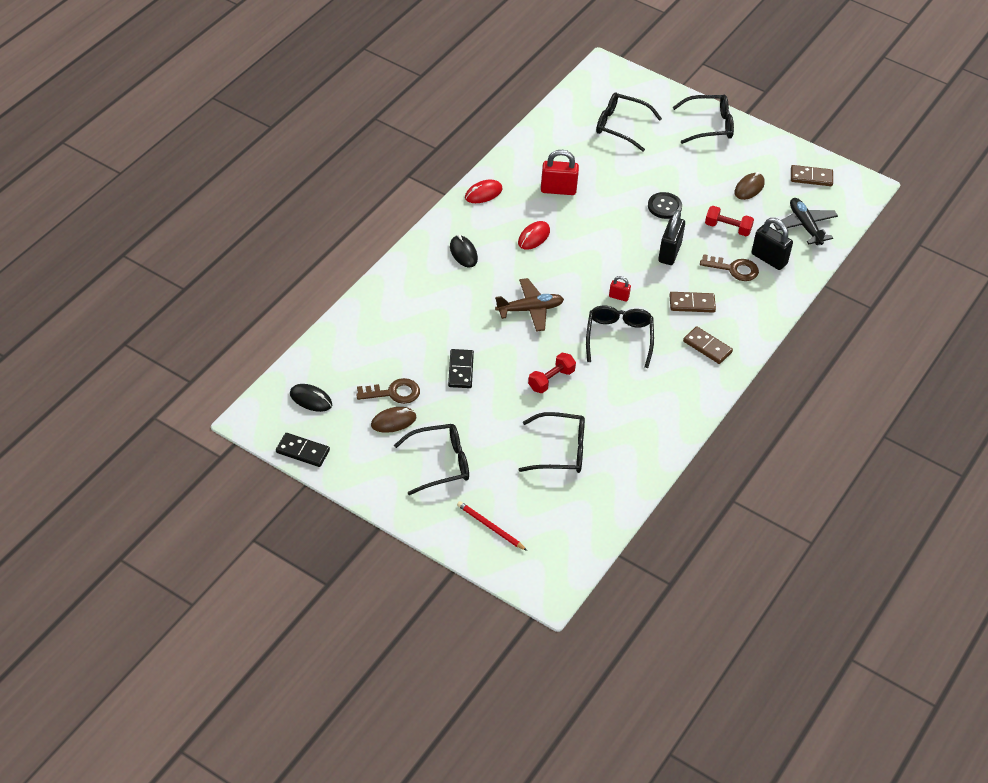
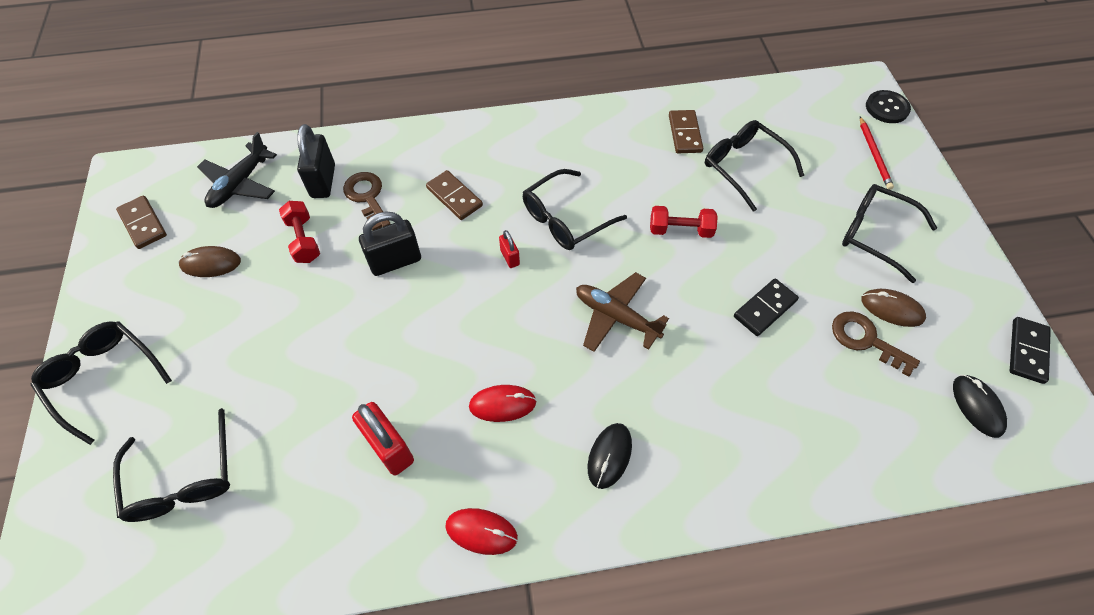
camera: 130 degrees left, 10 degrees up
(302, 451) = (1027, 351): black domino -> black domino turned 45 degrees clockwise
(664, 206) = (318, 317): black button -> black button (887, 108)
(707, 347) = (500, 152): brown domino -> brown domino (685, 133)

